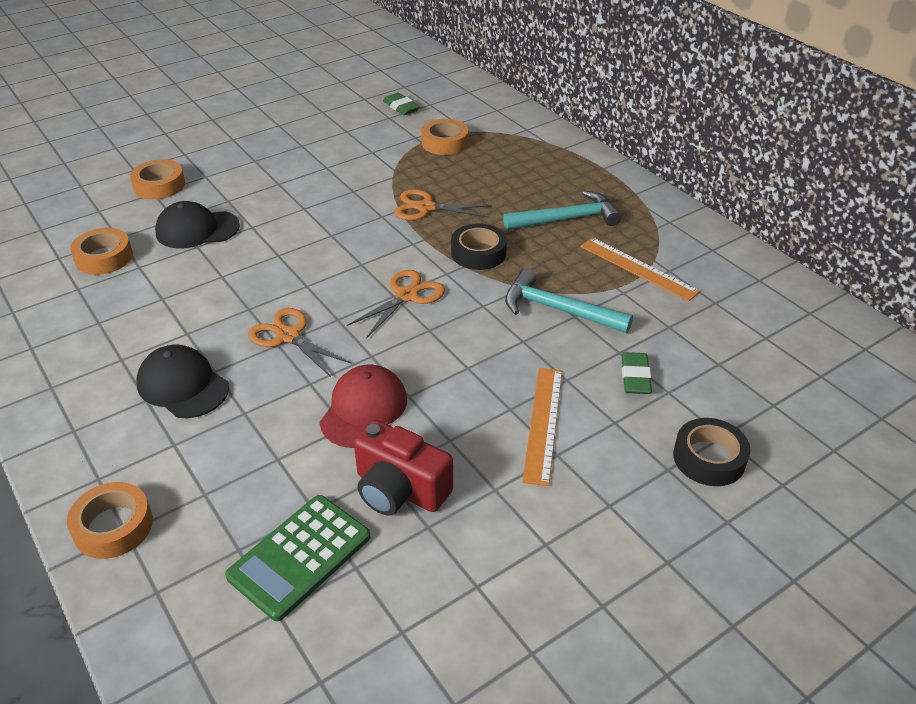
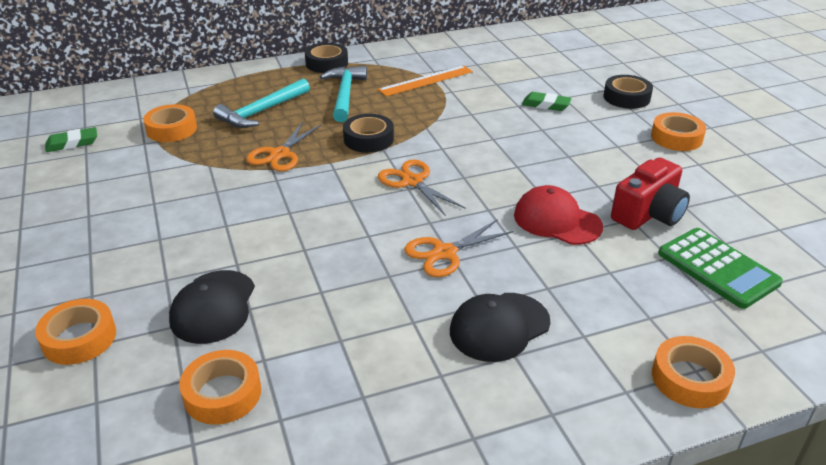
camera: 75 degrees left, 5 degrees down
(543, 423) = (586, 146): orange ruler -> none
(558, 310) = (461, 118): turquoise hammer -> turquoise hammer (262, 112)
(611, 518) = (676, 138): none -> orange tape
(633, 193) = (327, 63): none -> black tape

